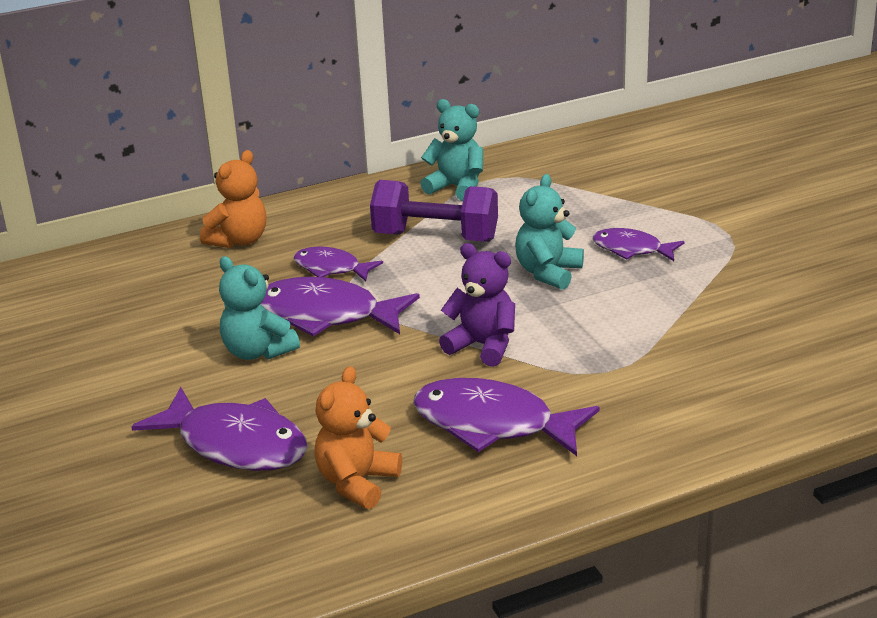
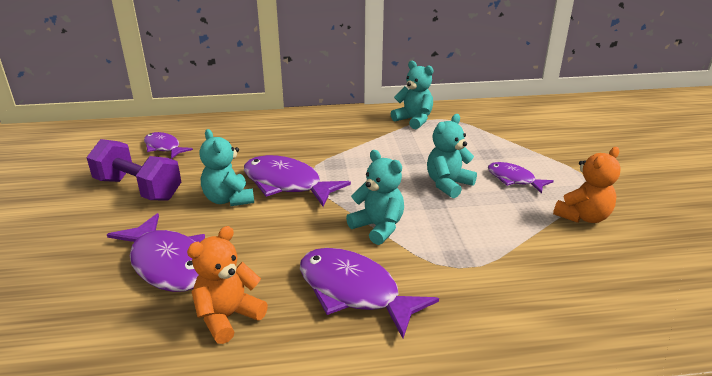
camera: 15 degrees right, 0 degrees up
(239, 240) = (265, 128): orange teddy bear -> orange teddy bear (583, 217)
(331, 268) = (309, 155): purple fish -> purple fish (164, 147)
(435, 237) = (385, 147): purple dumbbell -> purple dumbbell (138, 189)
(483, 346) = (378, 227): purple teddy bear -> turquoise teddy bear

